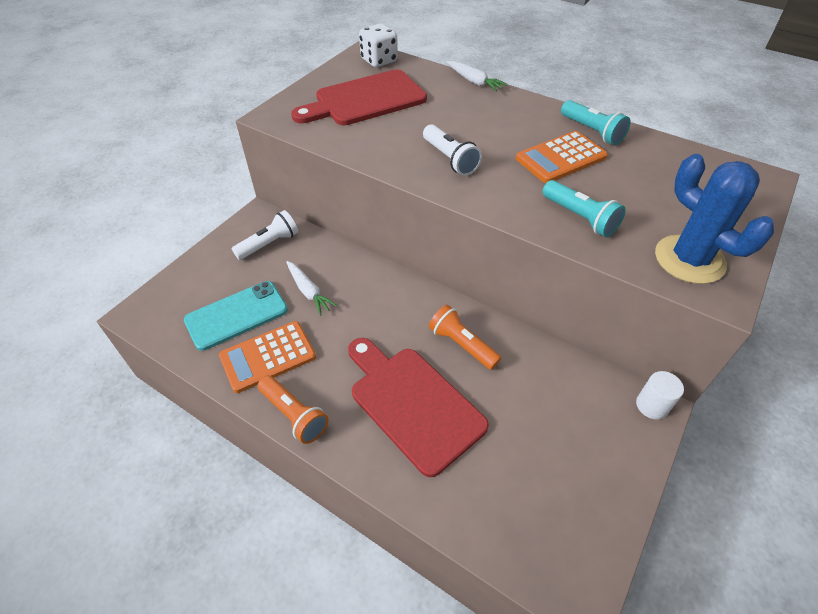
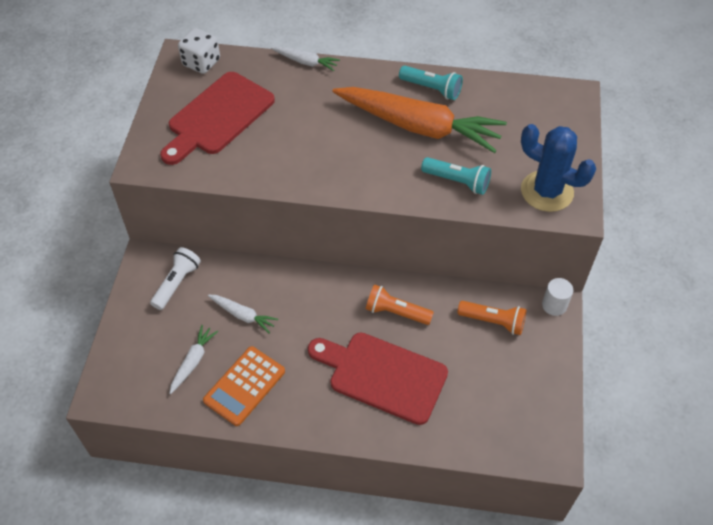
camera: 25 degrees left, 5 degrees up
(236, 315) = (193, 362): turquoise phone -> white carrot
(294, 415) = (296, 423): orange flashlight -> orange flashlight (493, 322)
(450, 159) = (330, 159): white flashlight -> none
(560, 158) = (418, 126): orange calculator -> orange carrot

